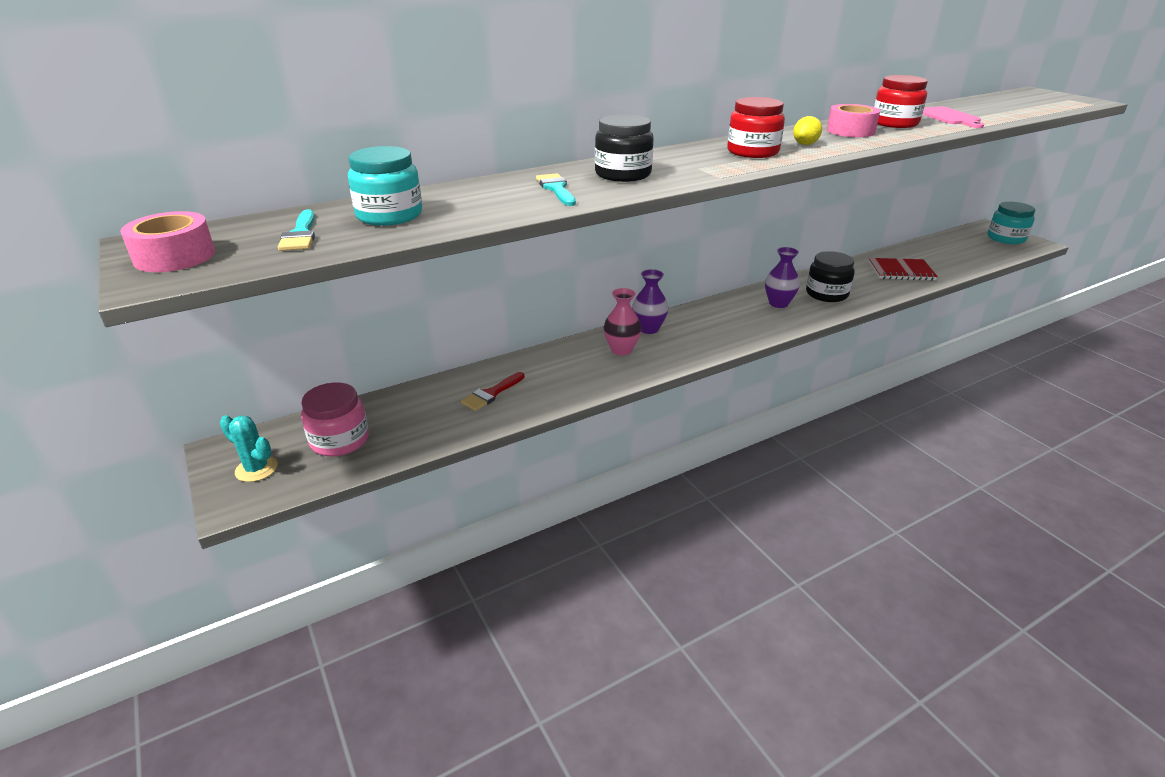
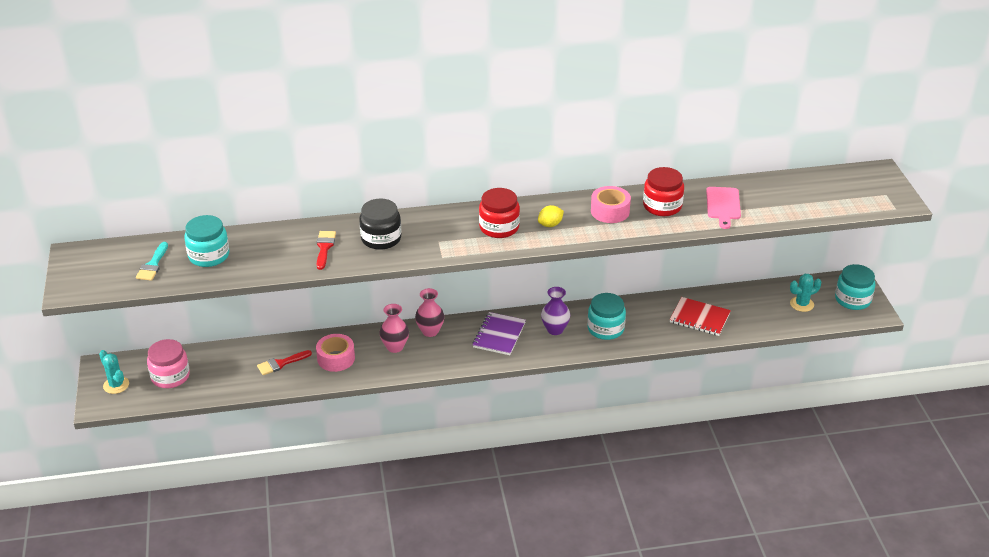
camera: 20 degrees right, 5 degrees up
(175, 256) = (84, 271): pink tape -> pink tape (336, 358)
(556, 189) = (324, 247): turquoise brush -> red brush
(648, 329) = (430, 331): purple vase -> pink vase
(726, 318) = (499, 335): none -> purple notebook
(826, 294) = (605, 329): black jar -> turquoise jar
(971, 248) = (801, 304): none -> turquoise cactus

